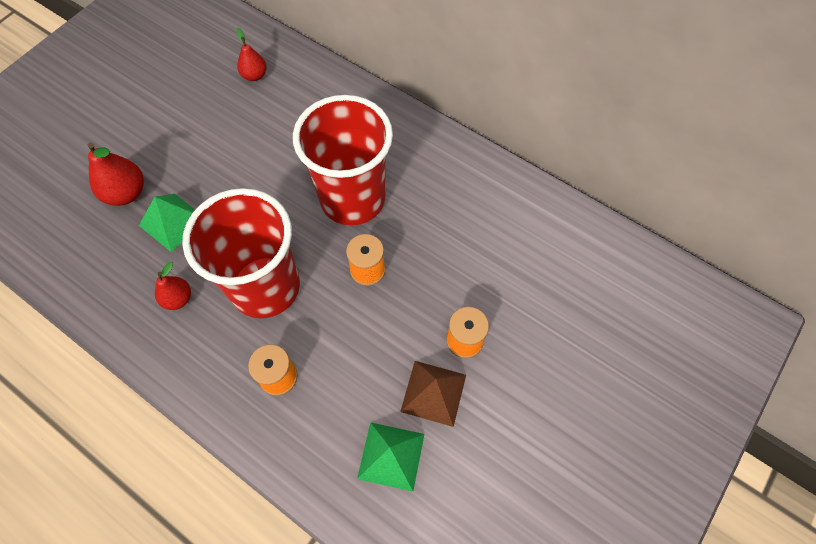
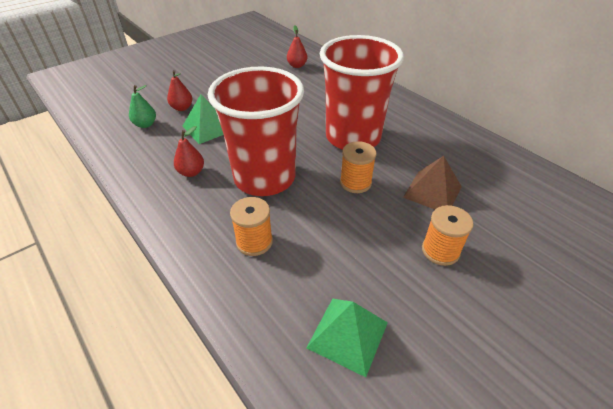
camera: 15 degrees right, 20 degrees down
(90, 234) = (145, 124): none -> green pear
(126, 193) = (182, 108): red pear -> red pear, size x0.64
(433, 393) = (403, 287): brown pyramid -> brown pyramid (432, 192)

